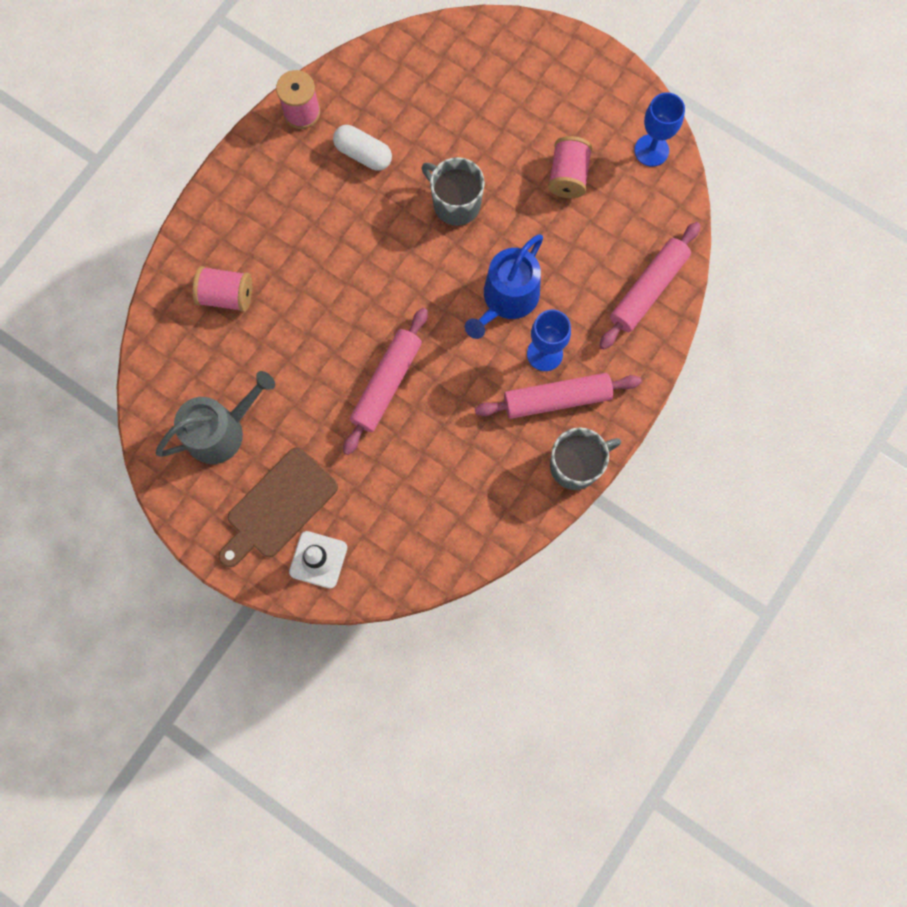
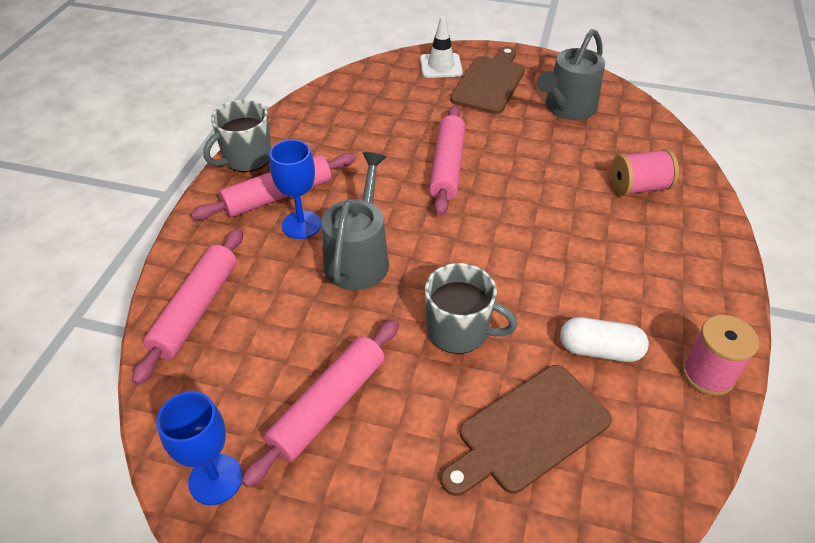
camera: 160 degrees right, 30 degrees down
(444, 115) = (529, 431): none -> brown cutting board
(507, 299) = (358, 258): blue watering can -> grey watering can
(568, 176) = (329, 405): pink spool -> pink rolling pin

